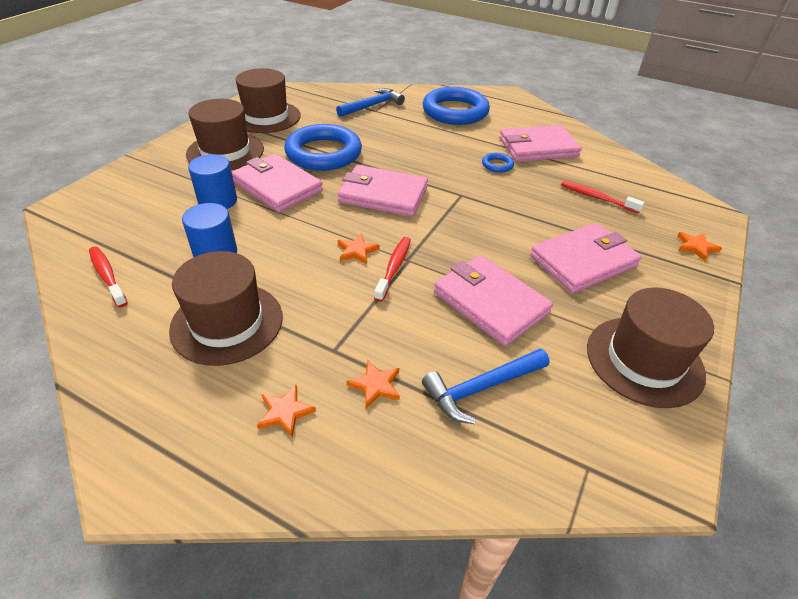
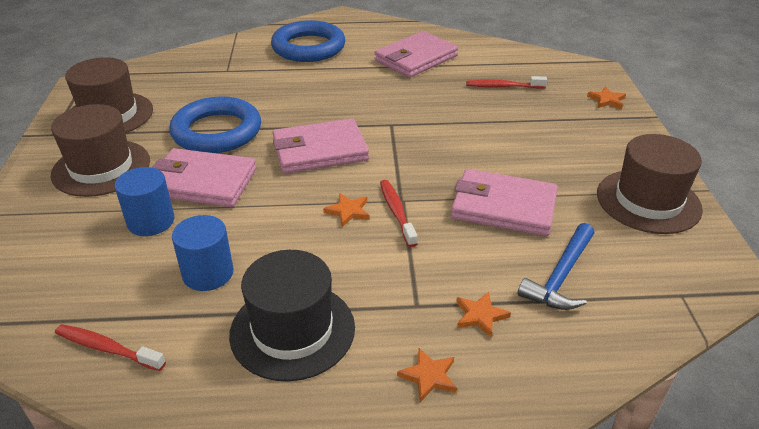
camera: 30 degrees left, 5 degrees down
(227, 323) = (292, 330): brown hat -> black hat
(372, 106) = (219, 66): blue hammer -> none
(497, 165) = (396, 86): blue ring -> none
(583, 261) = (540, 143): pink wallet -> none

